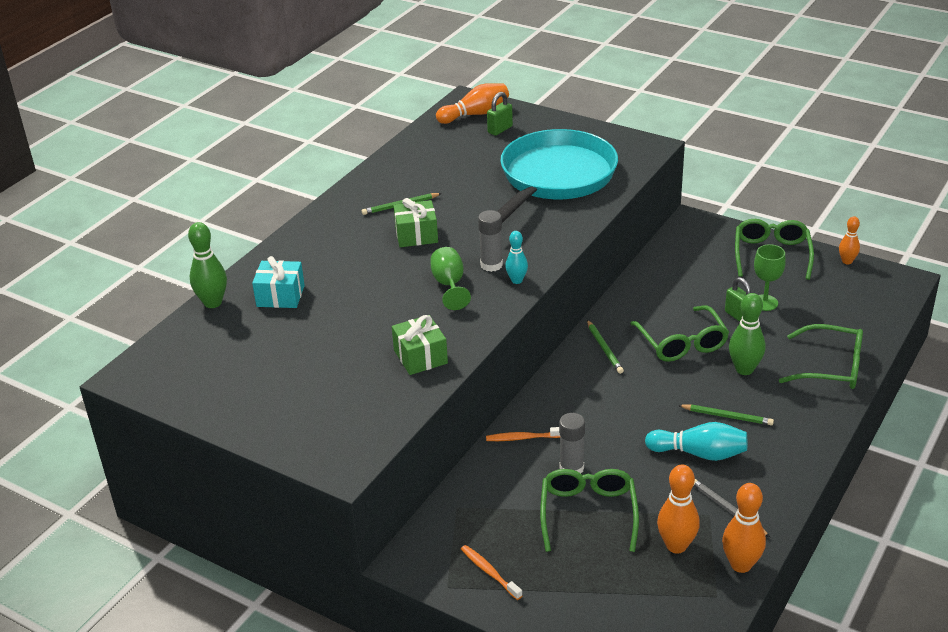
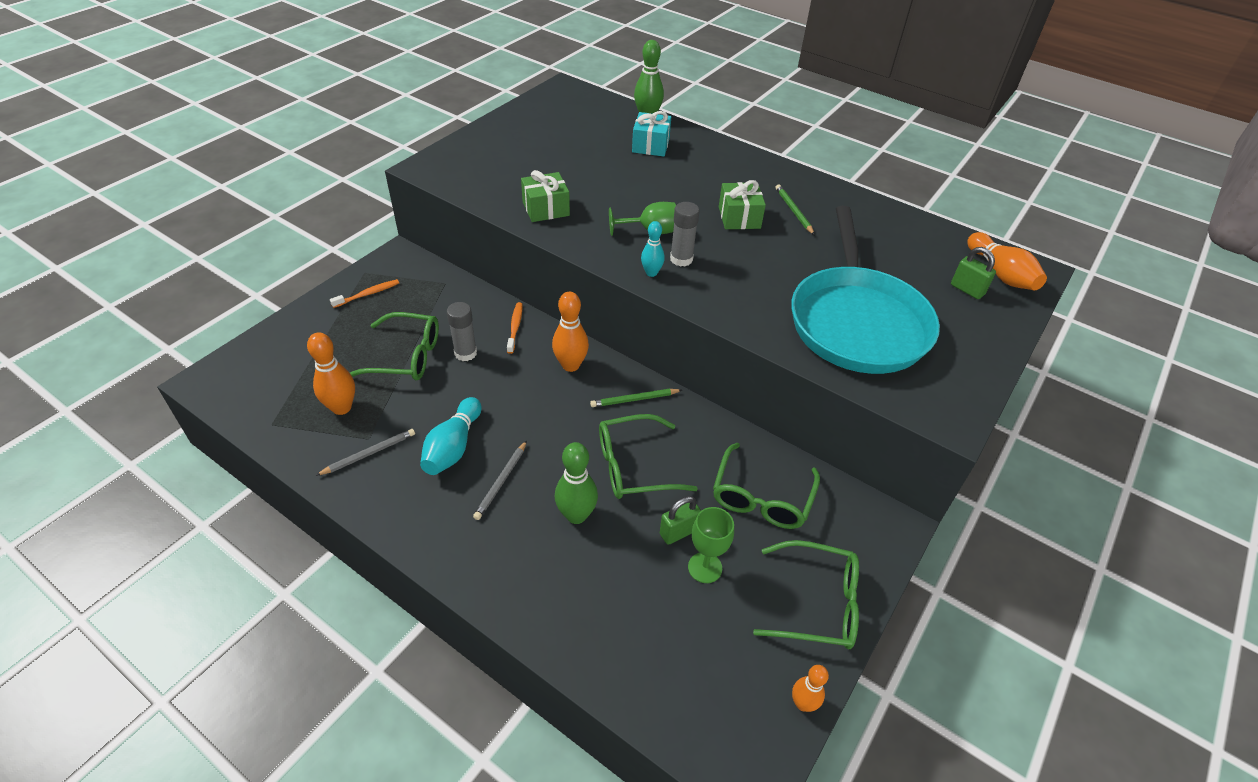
camera: 90 degrees right, 10 degrees up
(555, 178) = (857, 322): turquoise pan -> turquoise pan turned 60 degrees clockwise
(727, 416) = (501, 481): green pencil -> grey pencil
(741, 565) = (297, 448): orange bowling pin -> orange bowling pin (570, 365)
(831, 367) = (561, 609): green glasses -> green glasses (761, 498)

